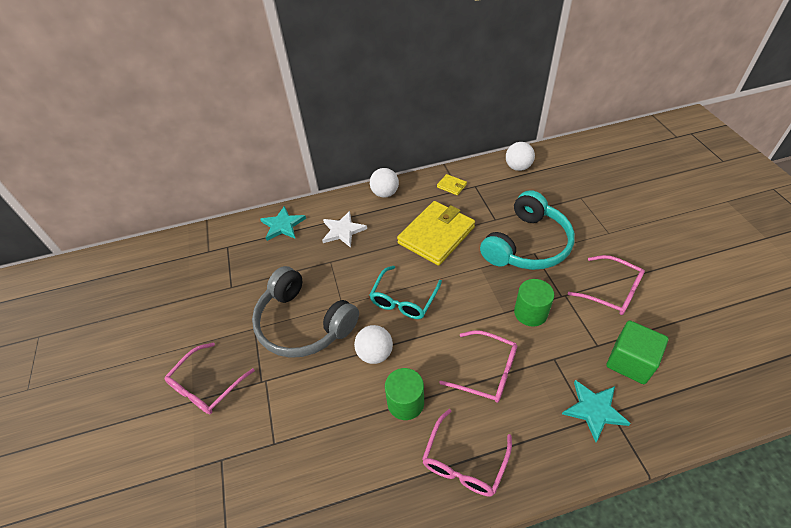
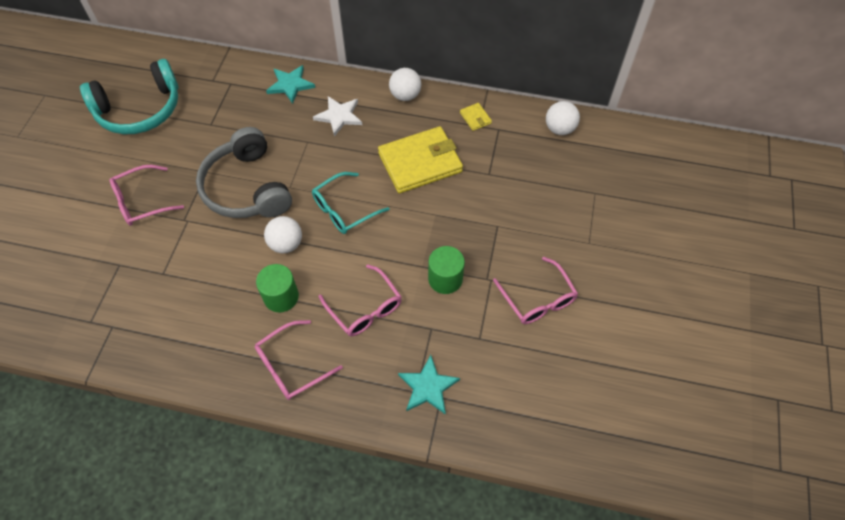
camera: 25 degrees right, 10 degrees up
(527, 245) = (497, 215): turquoise headphones -> turquoise headphones (140, 110)
(630, 361) = (495, 367): green cube -> none

